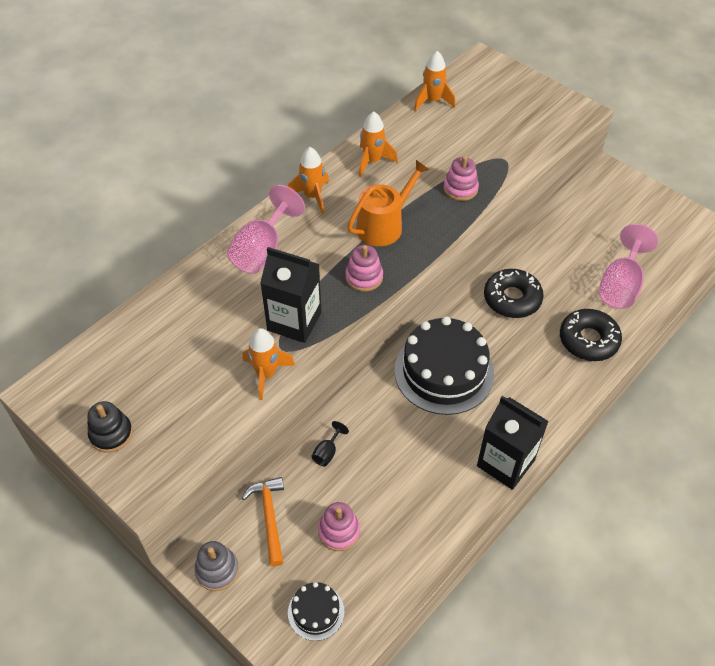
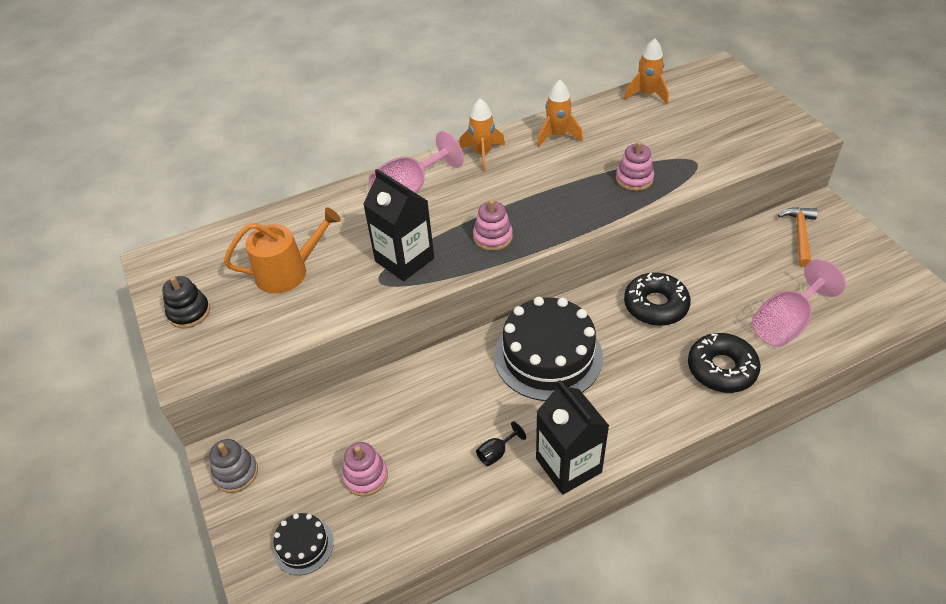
camera: 25 degrees right, 5 degrees down
(266, 374) = (352, 299): orange rocket -> none
(269, 517) = (308, 440): orange hammer -> orange hammer (800, 235)
(327, 452) = (393, 398): black goblet -> black goblet (496, 453)
(384, 225) = (538, 195): orange watering can -> orange watering can (288, 272)

